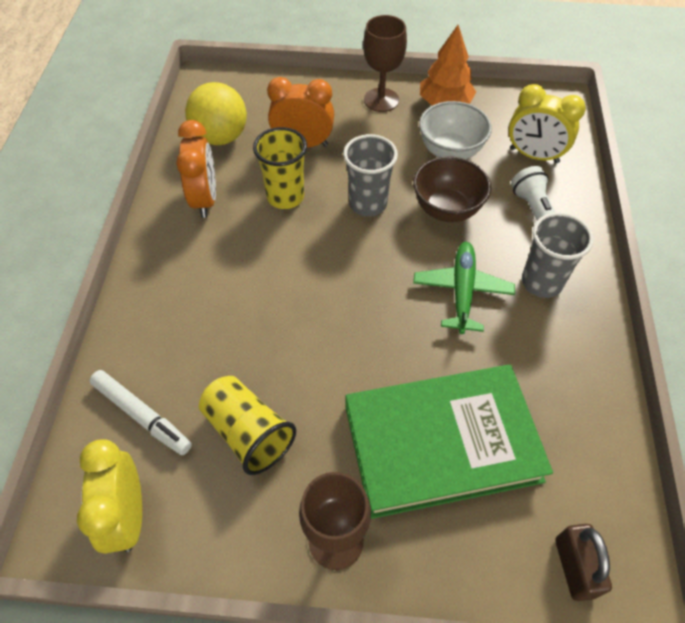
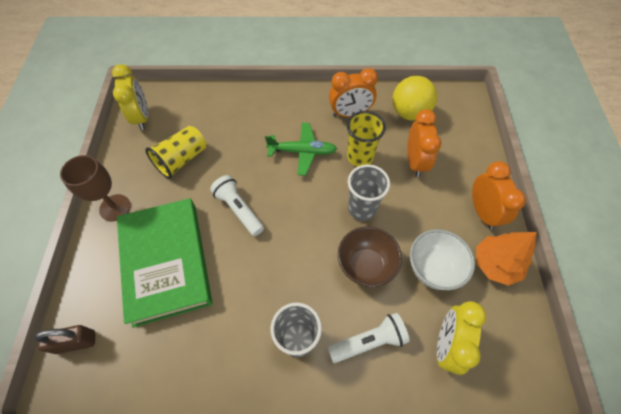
camera: 85 degrees right, 5 degrees up
(128, 515) = (142, 117): yellow clock -> yellow clock turned 90 degrees clockwise
(142, 415) = (195, 112): white marker -> none
(357, 344) = (239, 209): none -> white flashlight
(381, 100) = (482, 212): brown goblet -> orange clock
(462, 291) = (285, 276): green plane -> green plane (302, 152)

